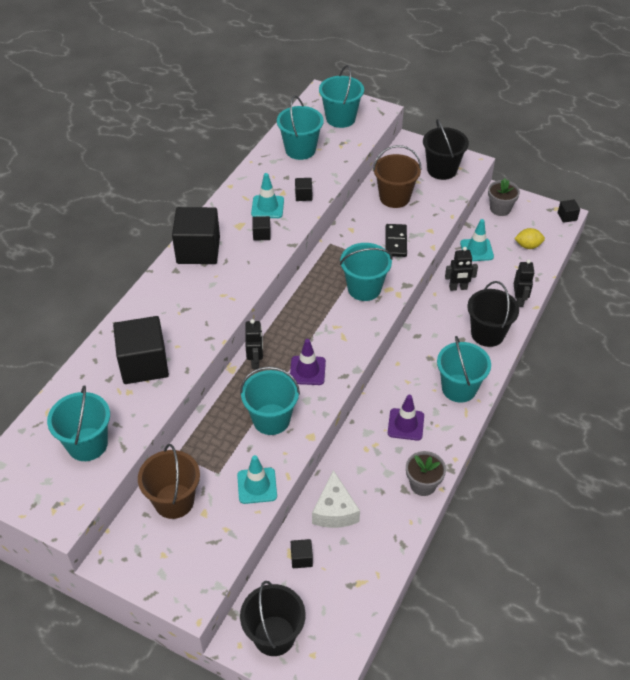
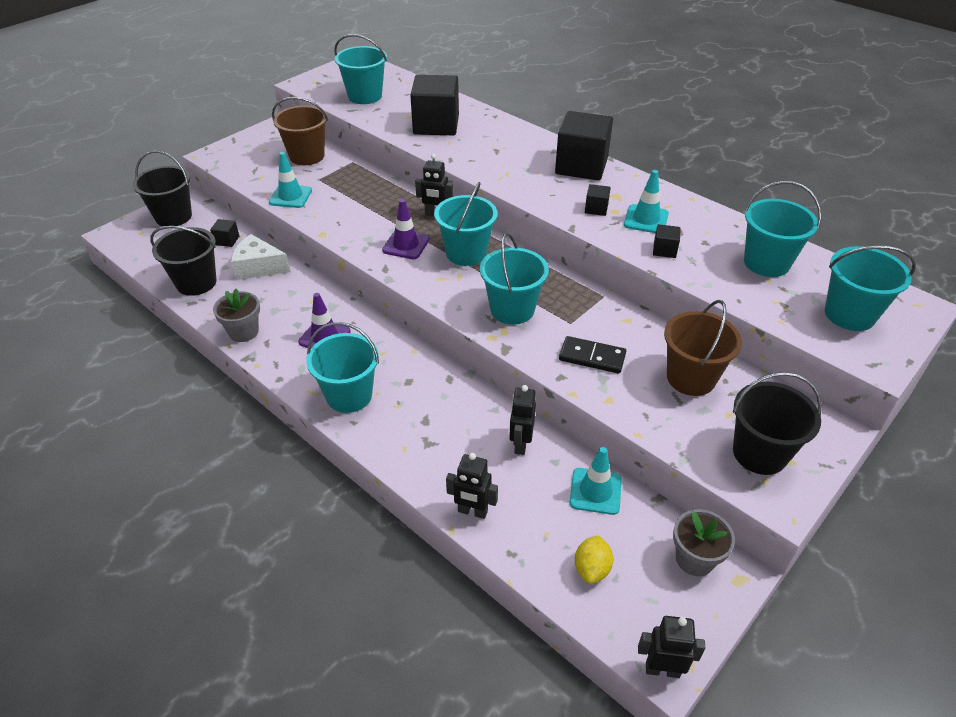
camera: 105 degrees right, 5 degrees down
(271, 419) = (358, 214): turquoise bucket -> turquoise bucket (466, 253)
(487, 334) = (423, 451): black bucket -> black bucket (196, 283)
(567, 216) = (662, 669): black cube -> black robot

